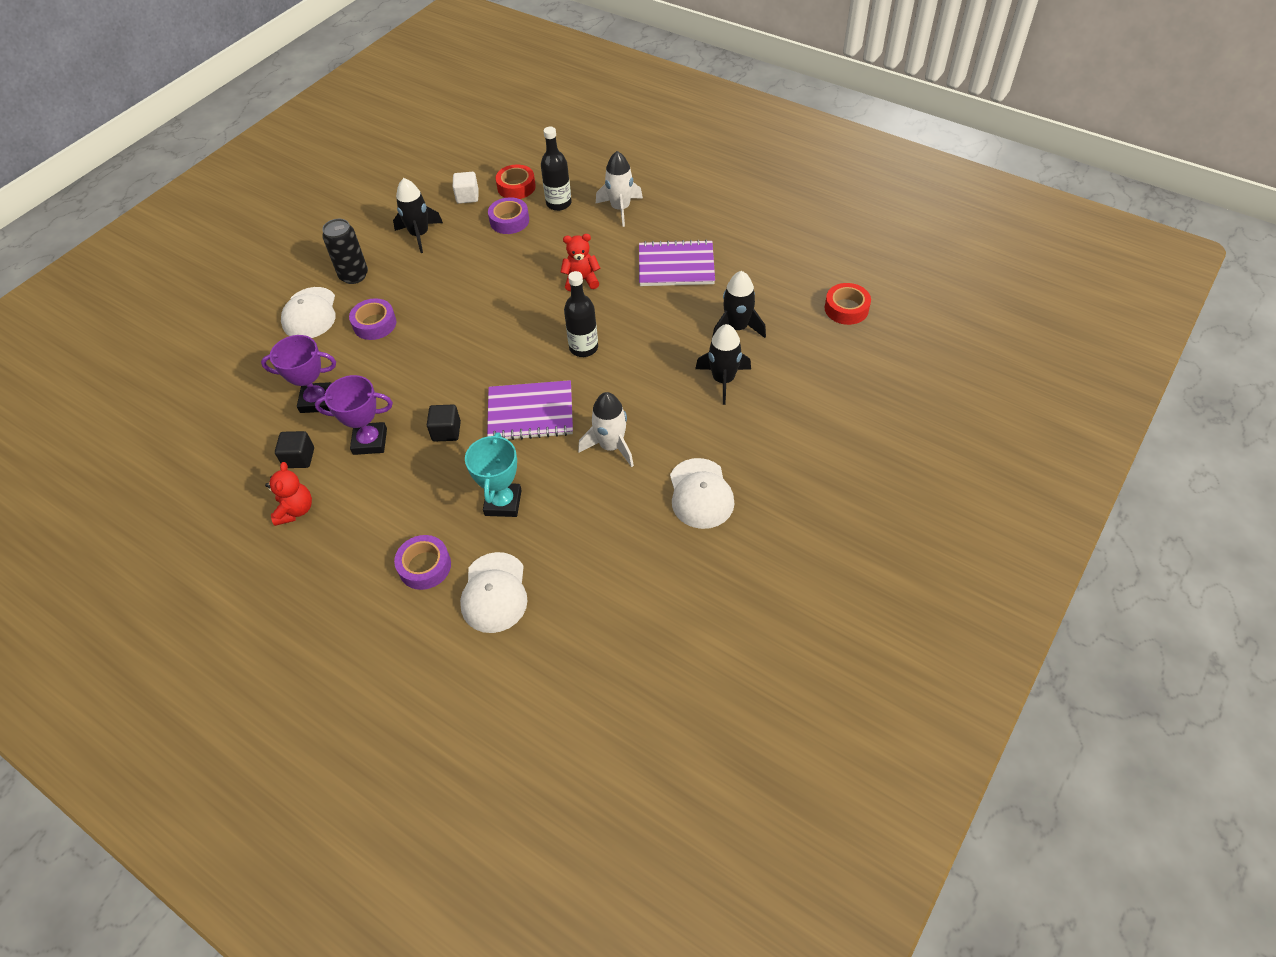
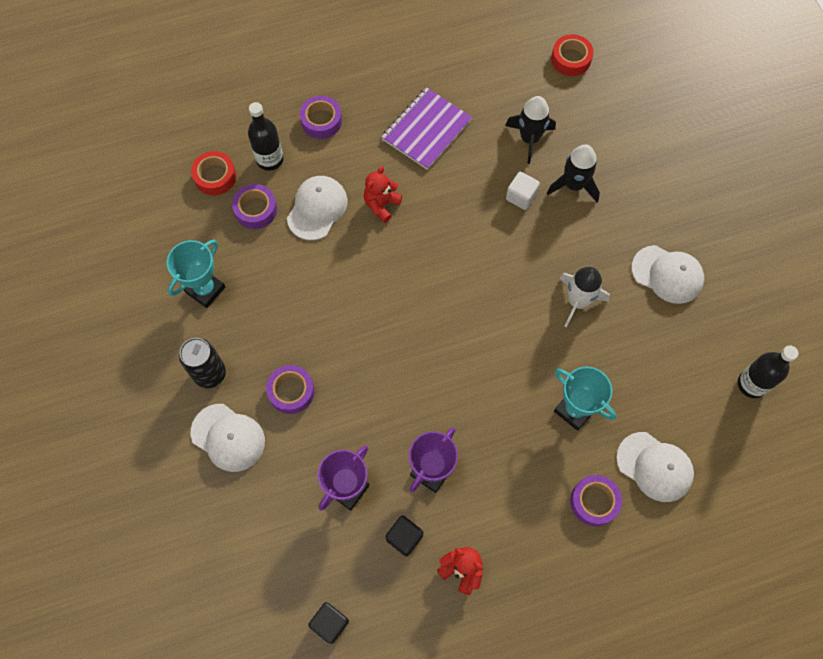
camera: 55 degrees left, 15 degrees up
(419, 235) = (205, 289): black rocket -> turquoise trophy
(446, 431) = (468, 407): black cube -> black cube (330, 623)
(467, 196) = (189, 221): white cube -> white cube (521, 196)
(530, 413) = (498, 334): purple notebook -> none
(542, 249) = (317, 208): none -> white cap
(583, 348) = (460, 253): black bottle -> black bottle (751, 384)
(620, 209) = (321, 121): white rocket -> purple tape

